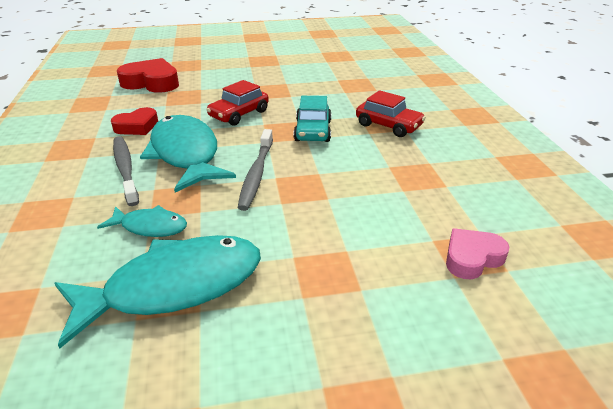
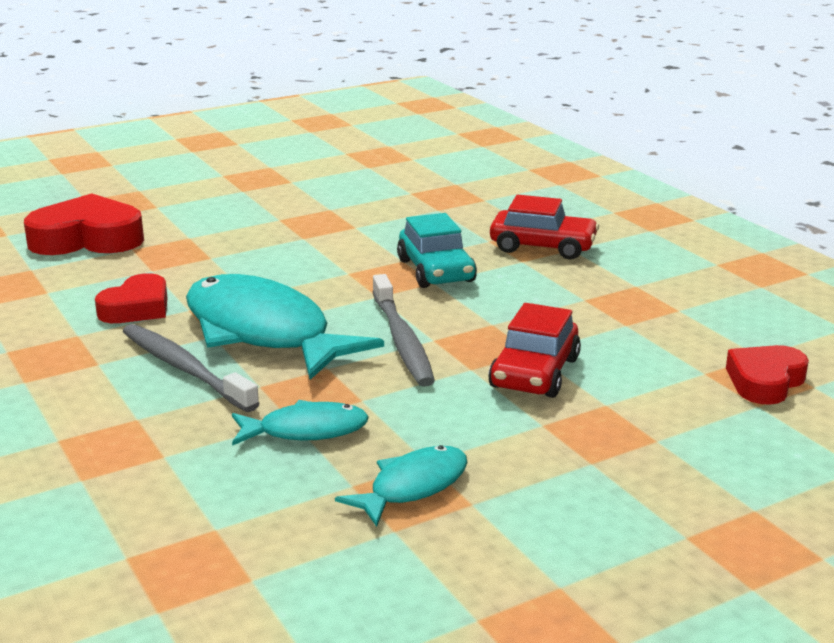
camera: 20 degrees left, 10 degrees down
(174, 287) = (412, 487): turquoise fish -> turquoise fish, size x0.51
(239, 114) = (295, 265): red car -> red car (534, 373)
(472, 258) = (765, 381): pink heart -> red heart

